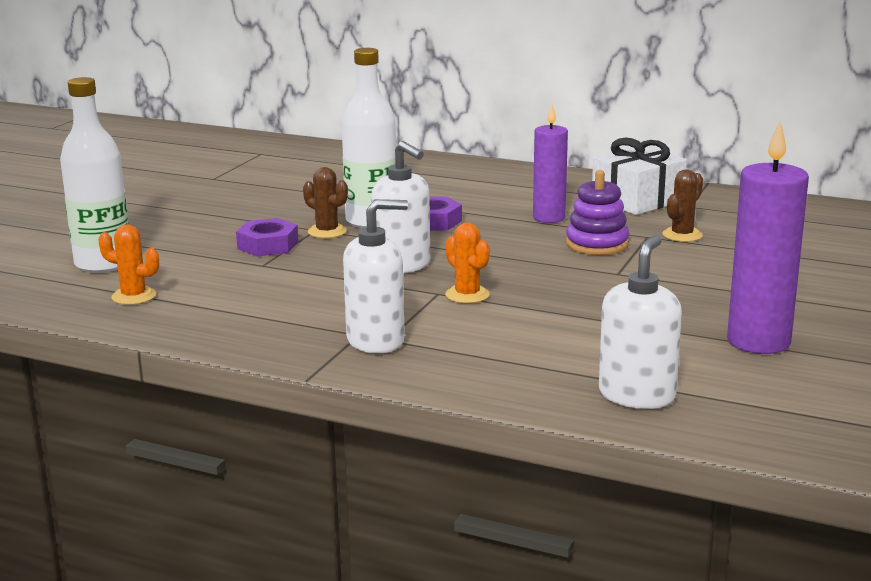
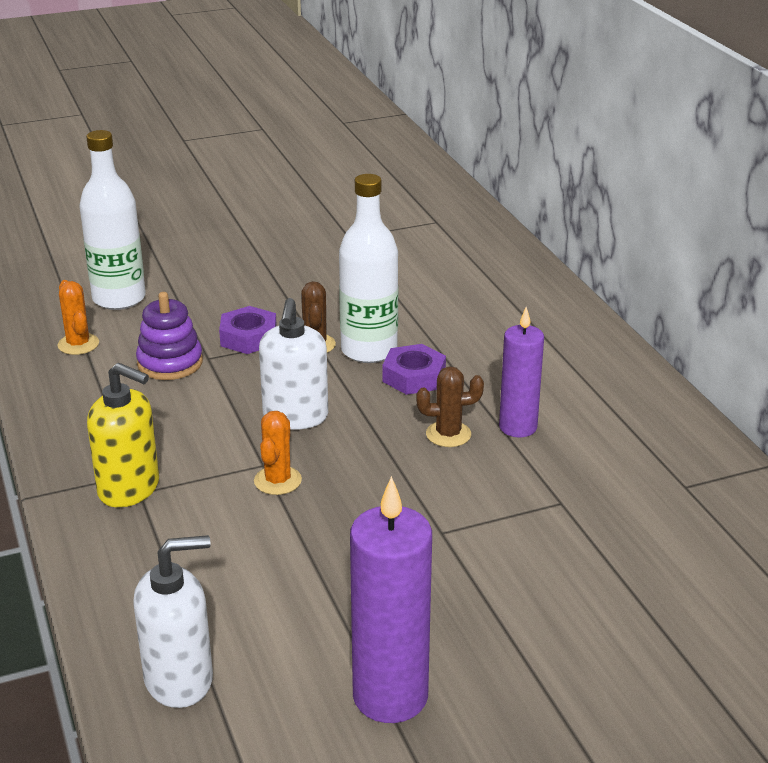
camera: 45 degrees right, 10 degrees up
(376, 341) = (129, 489): white soap dispenser -> yellow soap dispenser
(597, 244) = (494, 485): purple stacking toy -> purple stacking toy (170, 363)
(637, 200) = (647, 449): white gift -> none
(682, 235) = (596, 521): brown cactus -> brown cactus (448, 434)

